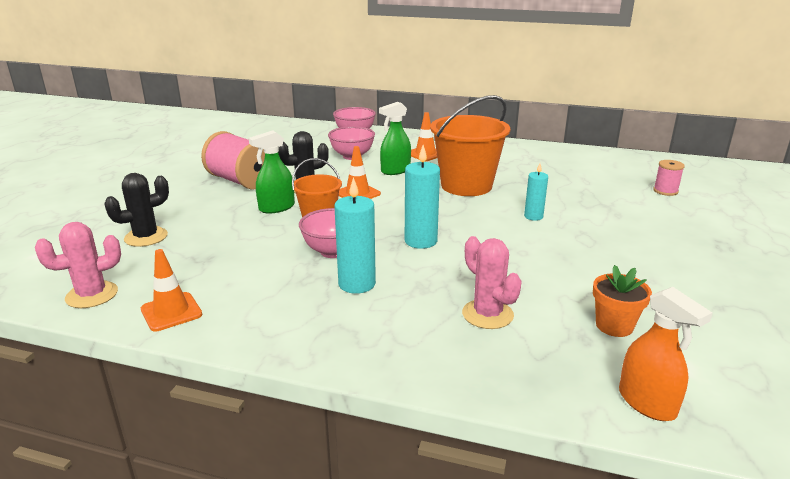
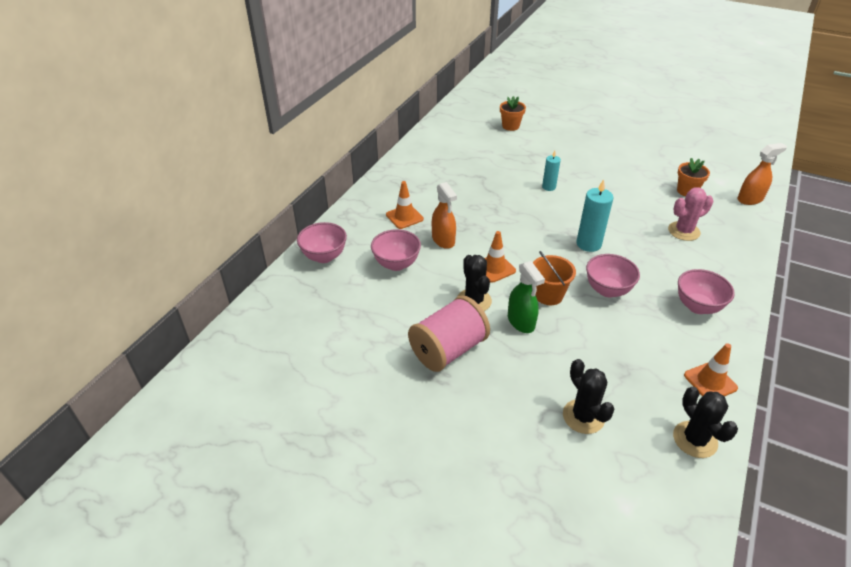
camera: 80 degrees left, 15 degrees up
(92, 295) = (695, 439): pink cactus -> black cactus
(309, 313) = (697, 306): none -> pink bowl
(357, 284) = (655, 281): turquoise candle -> none
(395, 170) = (443, 240): green spray bottle -> orange spray bottle
(466, 186) = (487, 206): orange bucket -> none
(665, 191) = (510, 126): pink spool -> orange flower pot

